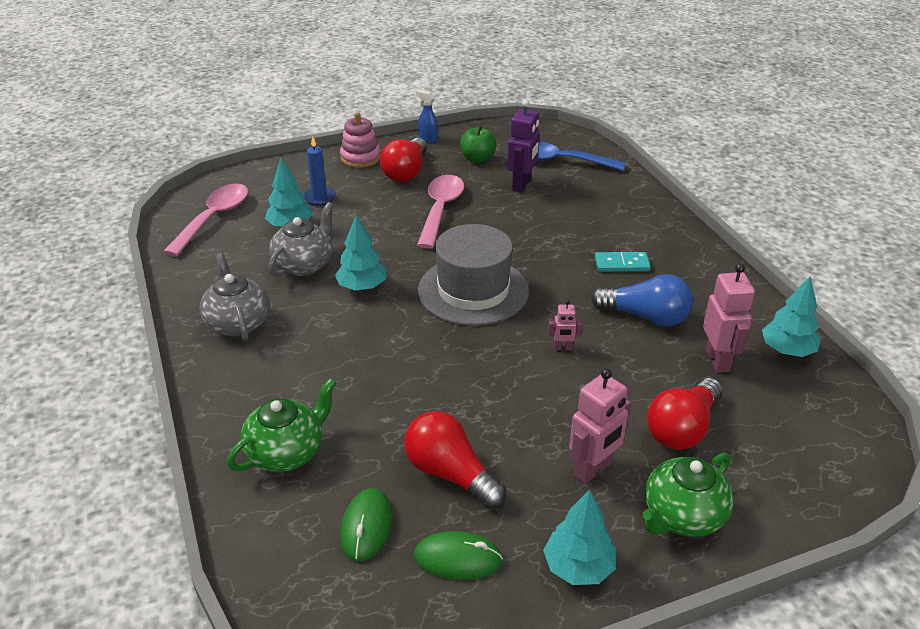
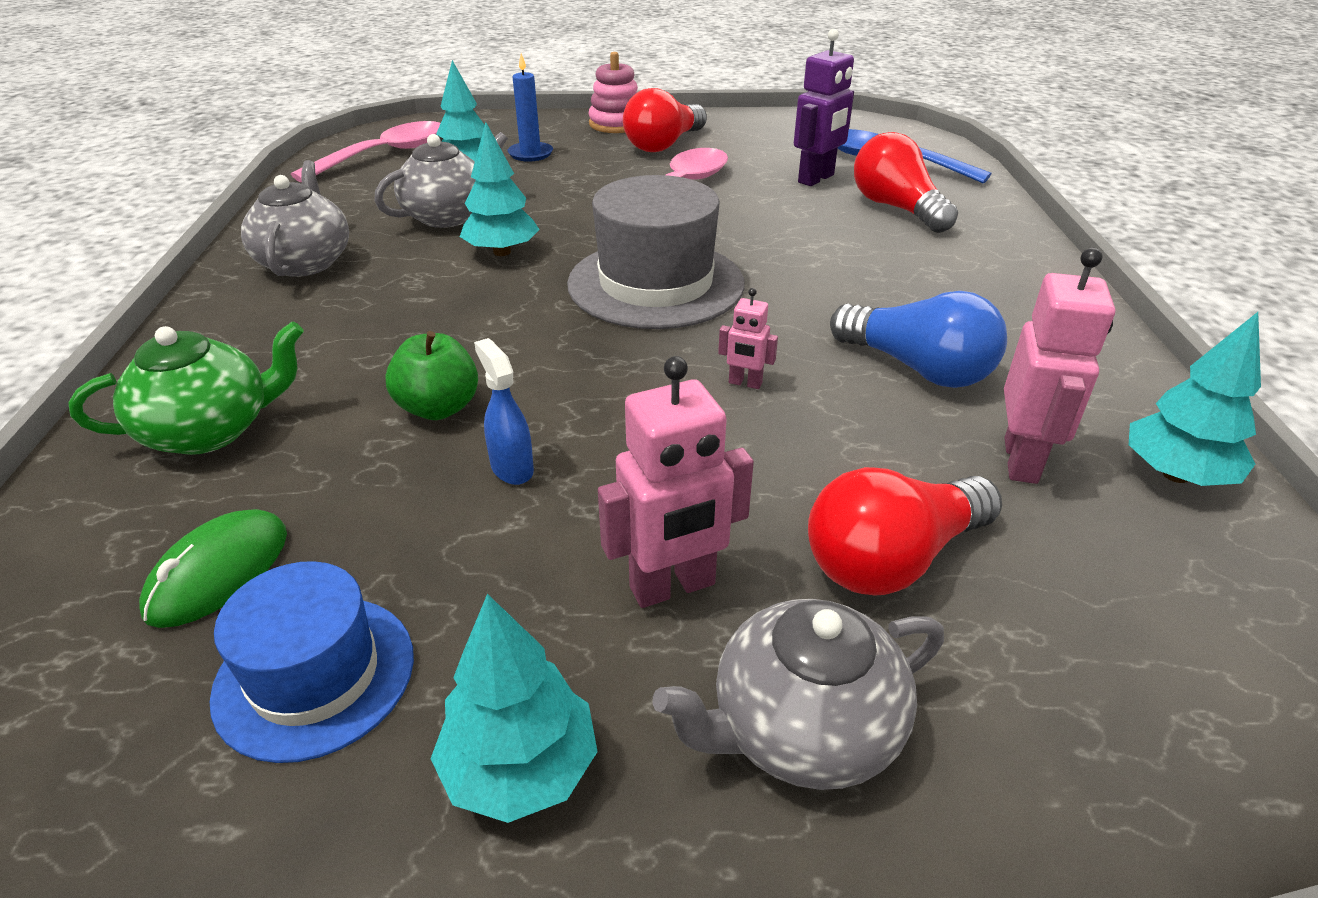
camera: 20 degrees right, 0 degrees up
(428, 138) = (719, 117): blue spray bottle -> blue spray bottle (511, 468)
(450, 474) = (420, 525): red light bulb -> red light bulb (896, 208)
(458, 558) = (315, 675): green mouse -> blue hat
(477, 159) = (772, 144): green apple -> green apple (438, 408)
(621, 264) = (916, 292): turquoise domino -> none
(682, 516) = (802, 729): green teapot -> grey teapot

